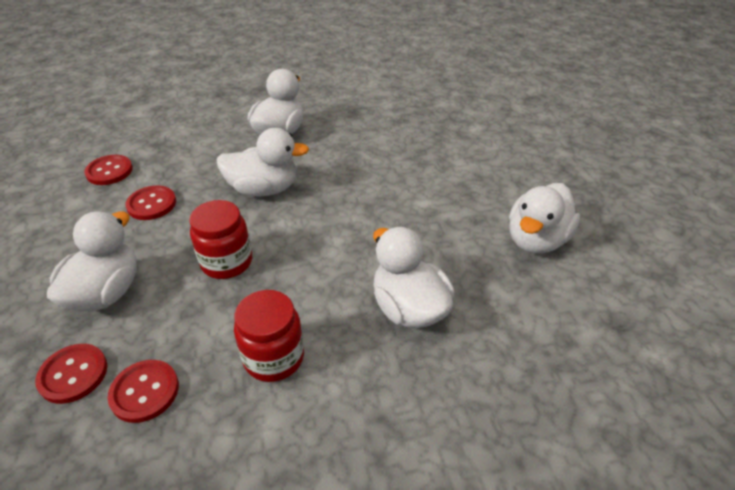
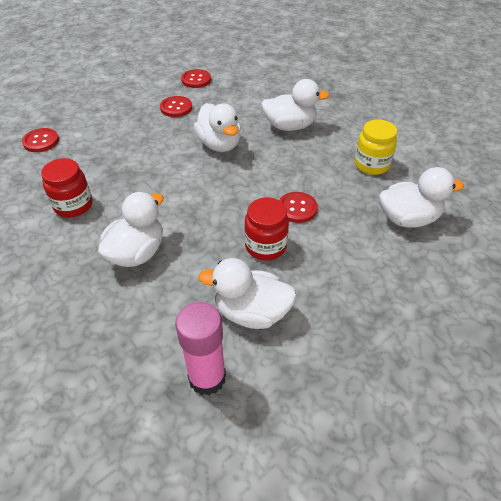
camera: 65 degrees right, 5 degrees up
(106, 292) = (98, 125): white duck -> white duck (408, 218)
(144, 392) = (37, 168): red button -> red button (297, 208)
(227, 262) = (141, 157): red jar -> red jar (265, 246)
(381, 108) = (371, 165): none -> yellow jar
(608, 294) = (207, 377): none -> pink glue stick

